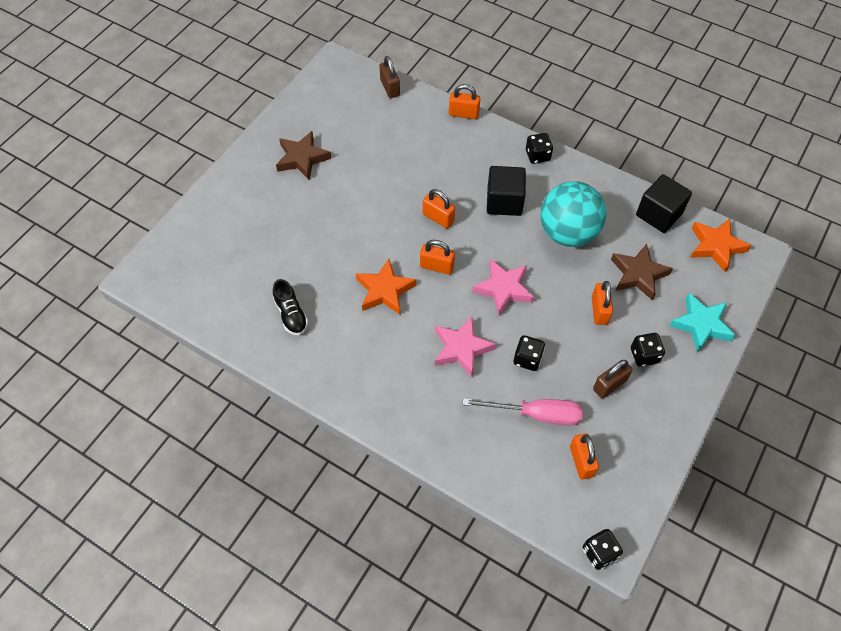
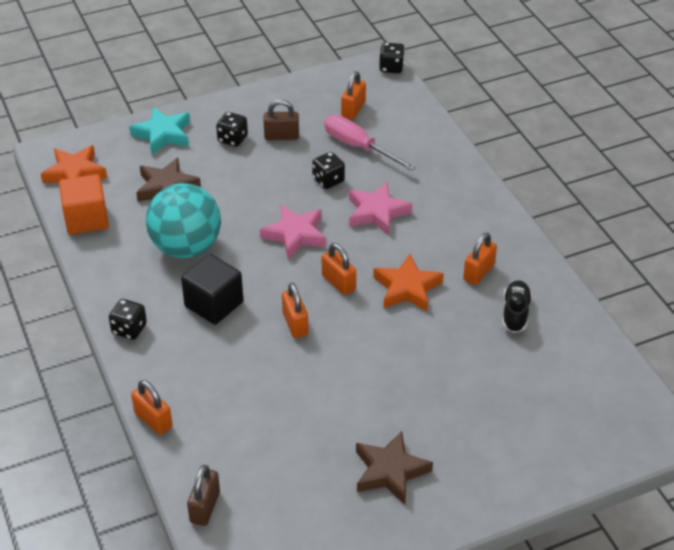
camera: 145 degrees left, 15 degrees down
(599, 310) = (231, 181): orange padlock -> orange padlock (478, 272)
(659, 214) = (86, 219): black cube -> orange cube

